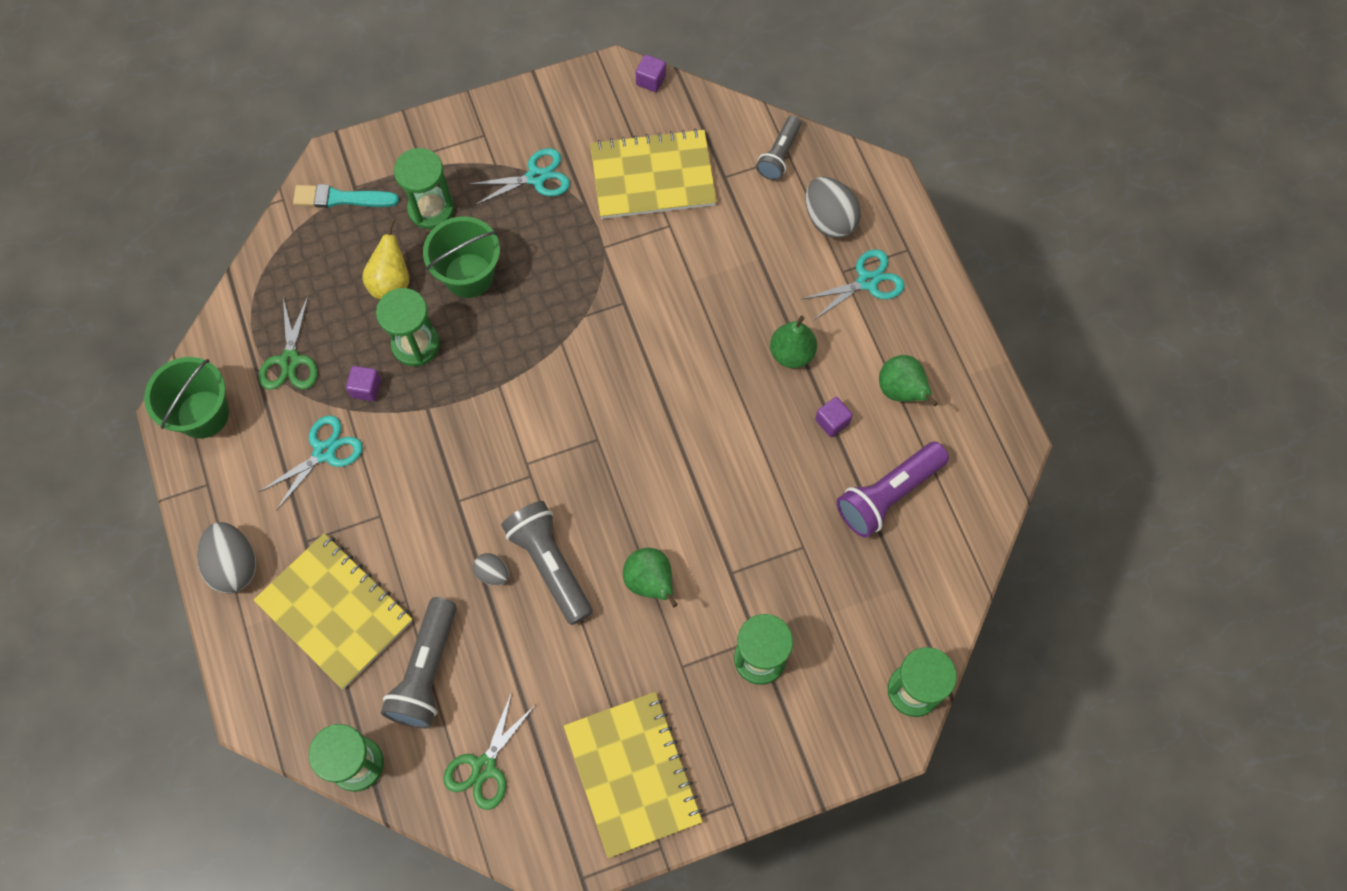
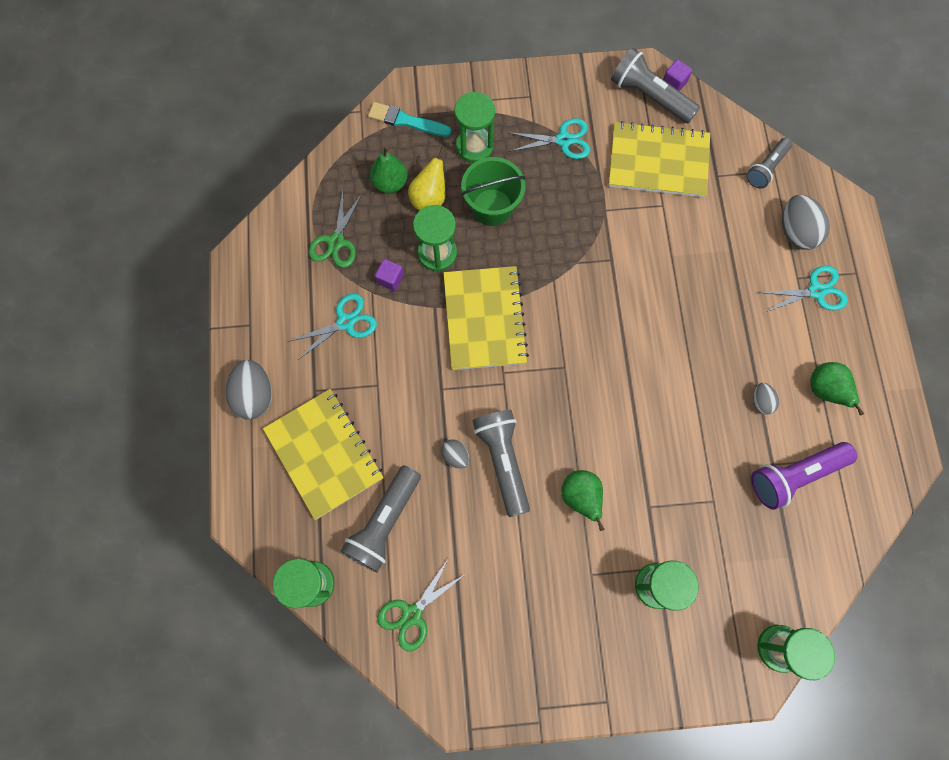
camera: 15 degrees right, 5 degrees up
(203, 414) = (259, 268): green bucket -> none
(625, 103) = (649, 96): none -> grey flashlight
(633, 774) = (530, 654): yellow notebook -> yellow notebook (484, 319)
(791, 353) = (740, 336): green pear -> green pear (390, 183)
(832, 421) = (761, 401): purple cube -> grey egg

